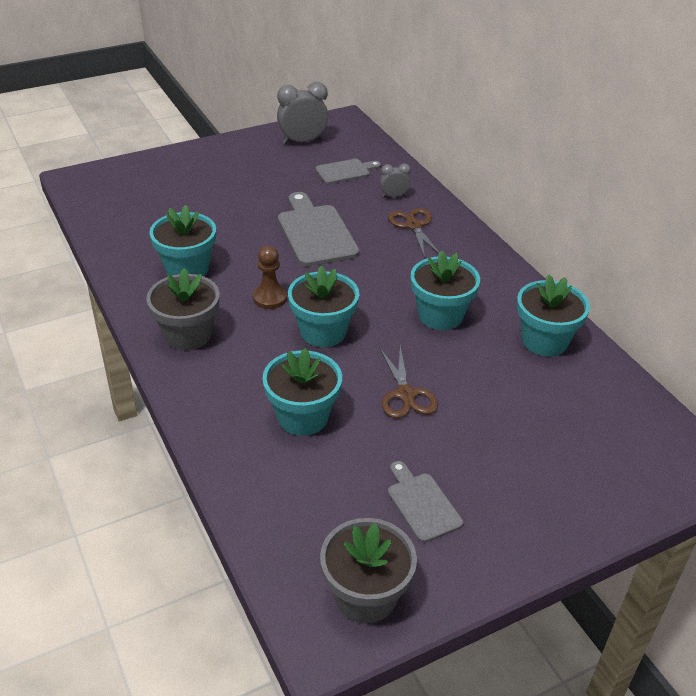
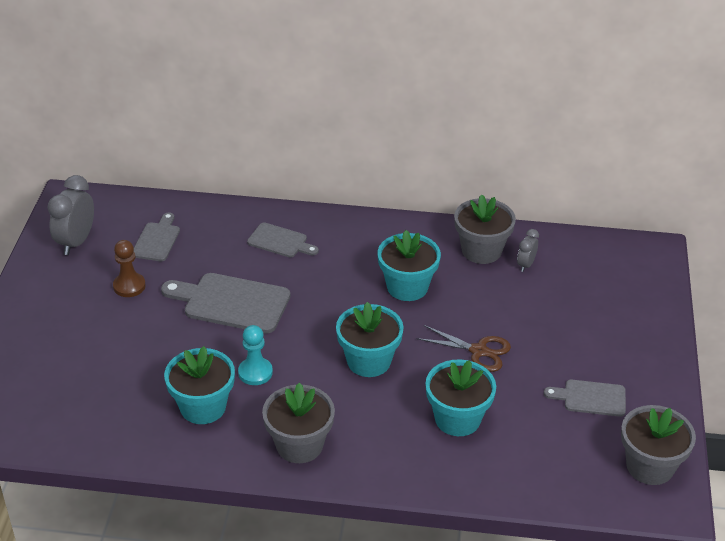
camera: 55 degrees left, 0 degrees up
(249, 277) = (255, 372): none -> turquoise pawn
(270, 298) = (296, 372): brown pawn -> brown pawn (129, 286)
(394, 196) = (227, 231): grey clock -> grey clock (526, 265)
(413, 226) = (280, 241): brown scissors -> grey cutting board
(544, 341) = (481, 250): turquoise flower pot -> grey flower pot

